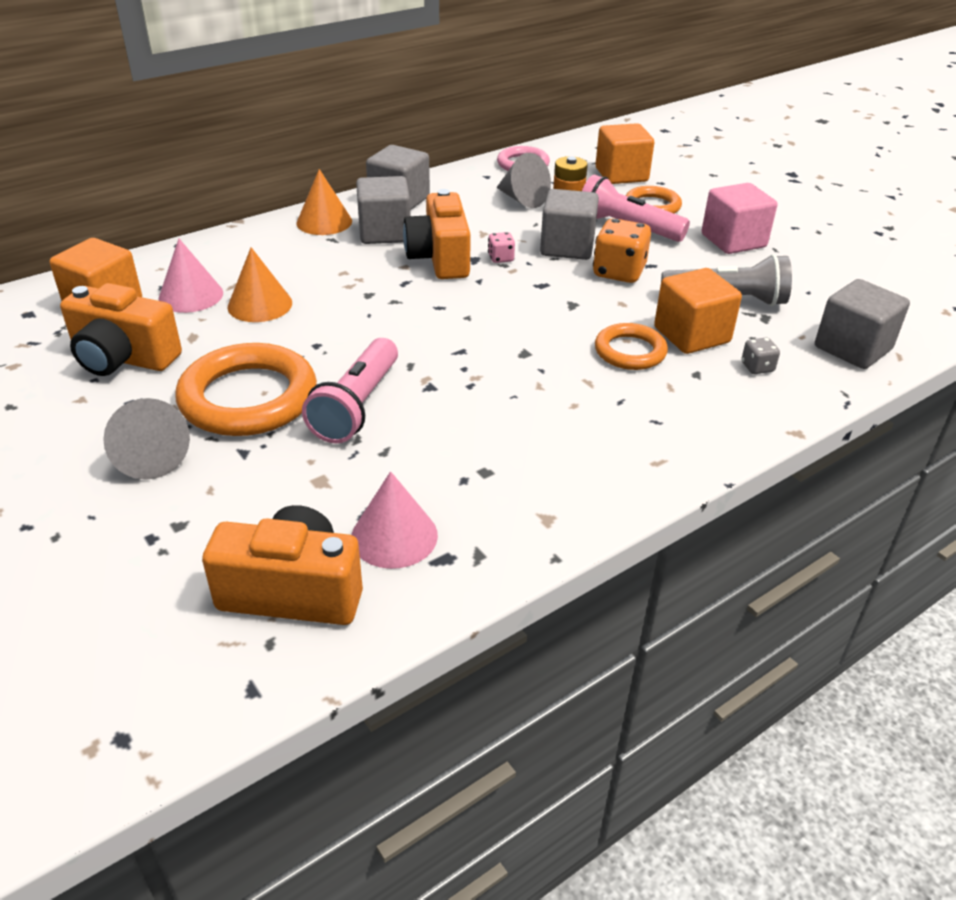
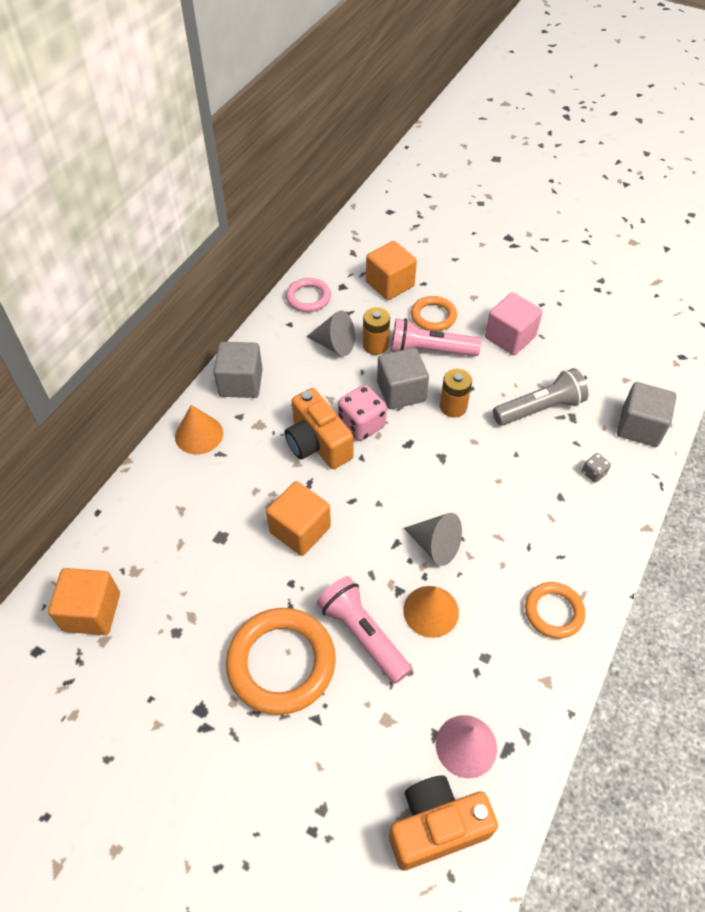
camera: 25 degrees left, 15 degrees up
(123, 358) = (156, 666): orange camera -> none
(150, 457) = (255, 757): grey cone -> grey cone (435, 545)
(191, 295) = (155, 570): pink cone -> none
(260, 305) = (217, 557): orange cone -> orange cone (431, 611)
(357, 406) = (363, 634): pink flashlight -> pink flashlight turned 150 degrees clockwise
(384, 233) = (256, 429): grey cube -> none
(501, 258) = (361, 425): pink dice -> pink dice, size x1.98
(619, 272) = (453, 407): orange dice -> orange battery
(630, 351) = (507, 492): orange ring -> orange ring (553, 612)
(691, 335) = (537, 457): orange cube -> orange cube (300, 530)

